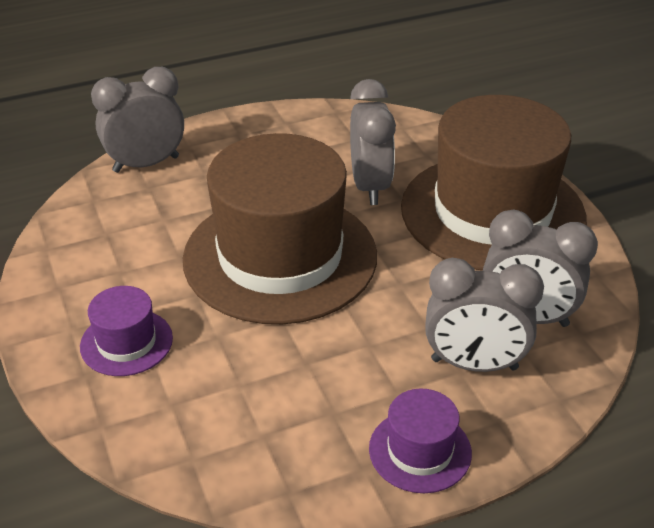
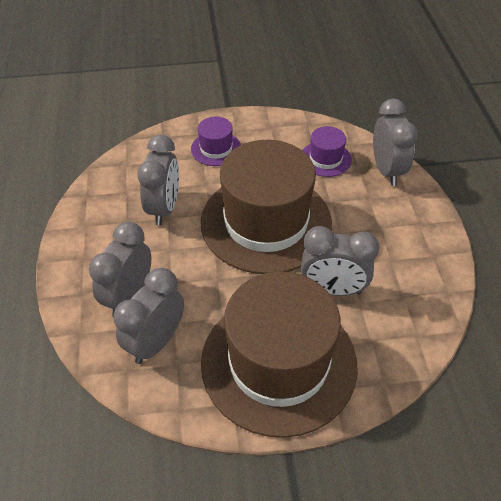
camera: 105 degrees right, 10 degrees up
(287, 373) = (164, 208): none -> grey clock
(420, 450) = (81, 251): purple hat -> purple hat (325, 159)

